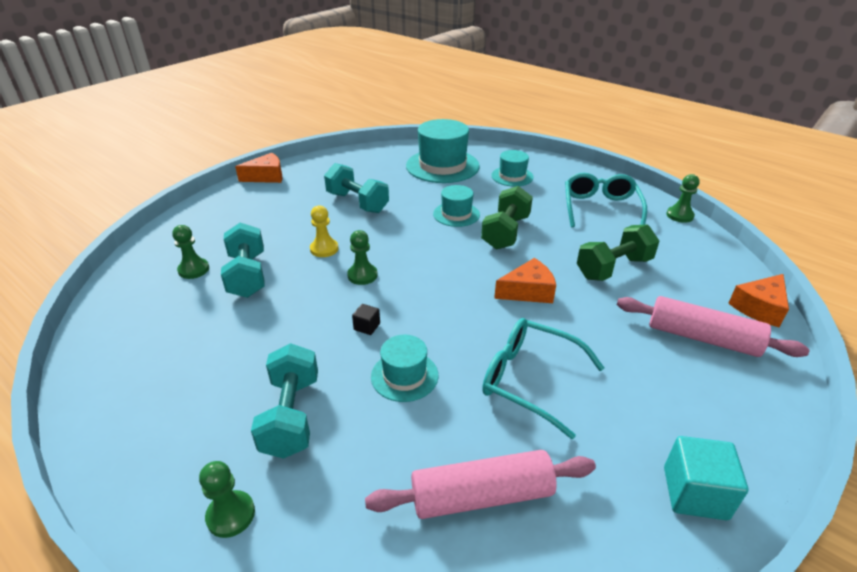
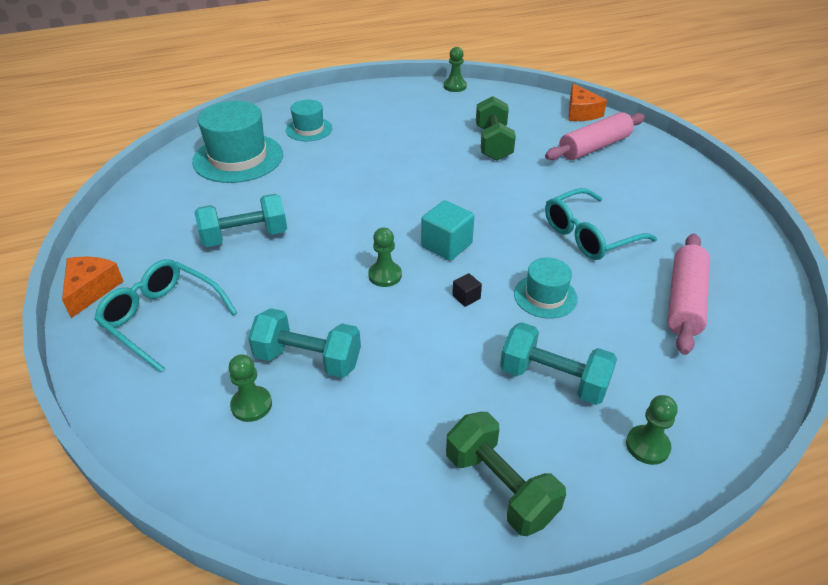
camera: 60 degrees left, 5 degrees up
(324, 249) = (313, 287): yellow pawn -> none
(456, 214) = (339, 184): turquoise hat -> none
(505, 232) = (396, 170): green dumbbell -> green dumbbell (500, 487)
(528, 291) = (488, 193): orange cheese -> none
(600, 208) = (409, 112): turquoise glasses -> turquoise glasses (162, 318)
(695, 493) = (717, 215): turquoise cube -> turquoise cube (446, 245)

